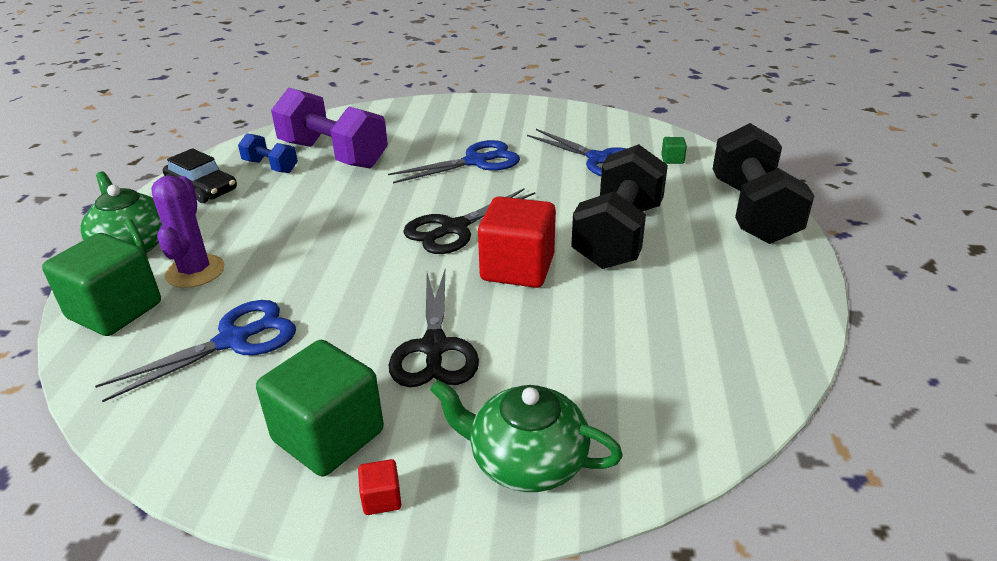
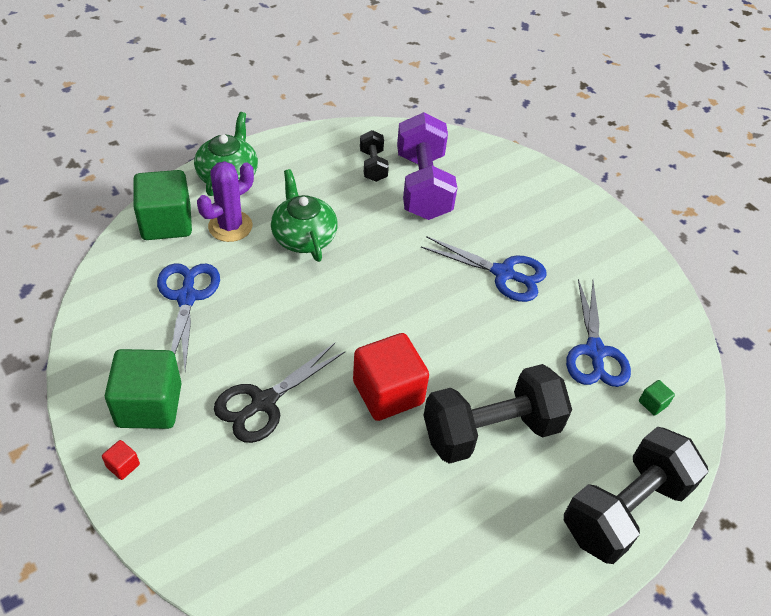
camera: 45 degrees right, 15 degrees up
(202, 188) = (313, 155): black car -> none
(233, 341) = (187, 297): blue scissors -> blue scissors turned 105 degrees counterclockwise
(270, 166) = (373, 166): blue dumbbell -> black dumbbell
(454, 228) = (401, 323): black scissors -> none
(526, 460) = (203, 519): green teapot -> green teapot (303, 236)

